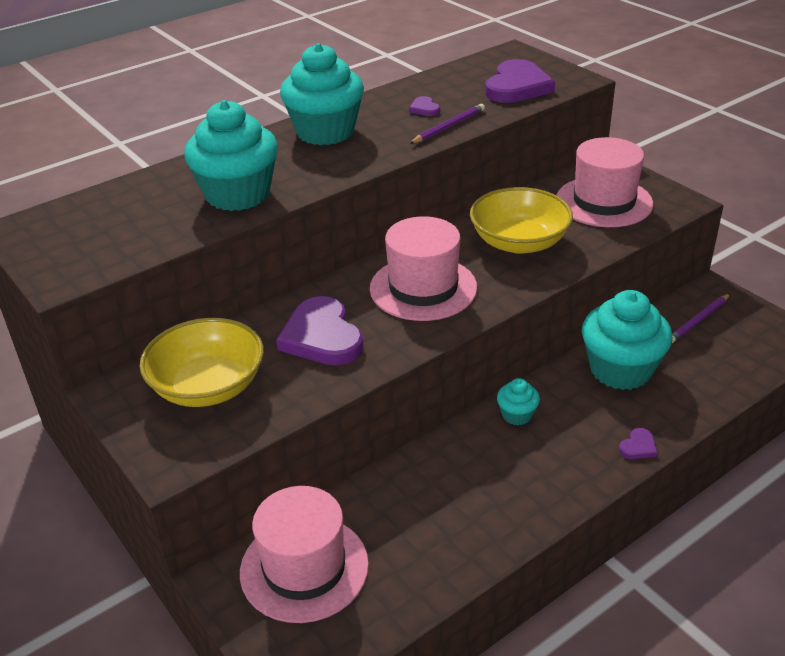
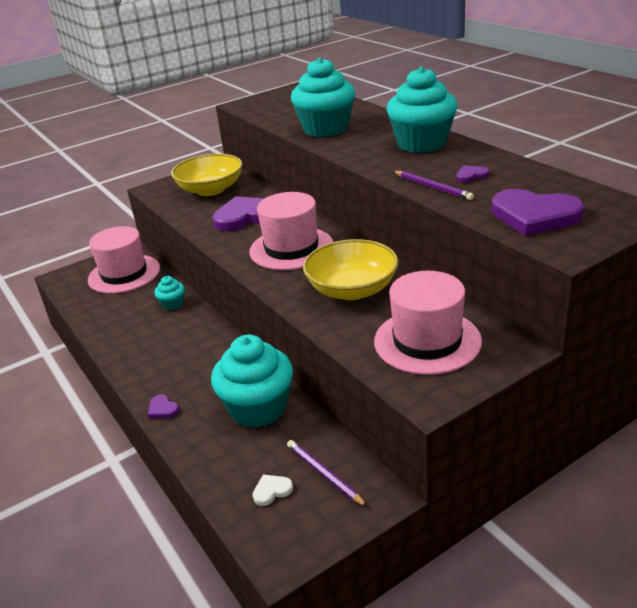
camera: 95 degrees right, 5 degrees down
(517, 415) = (219, 349): turquoise cupcake -> turquoise cupcake (172, 304)
(729, 349) = (272, 491): none -> white heart

